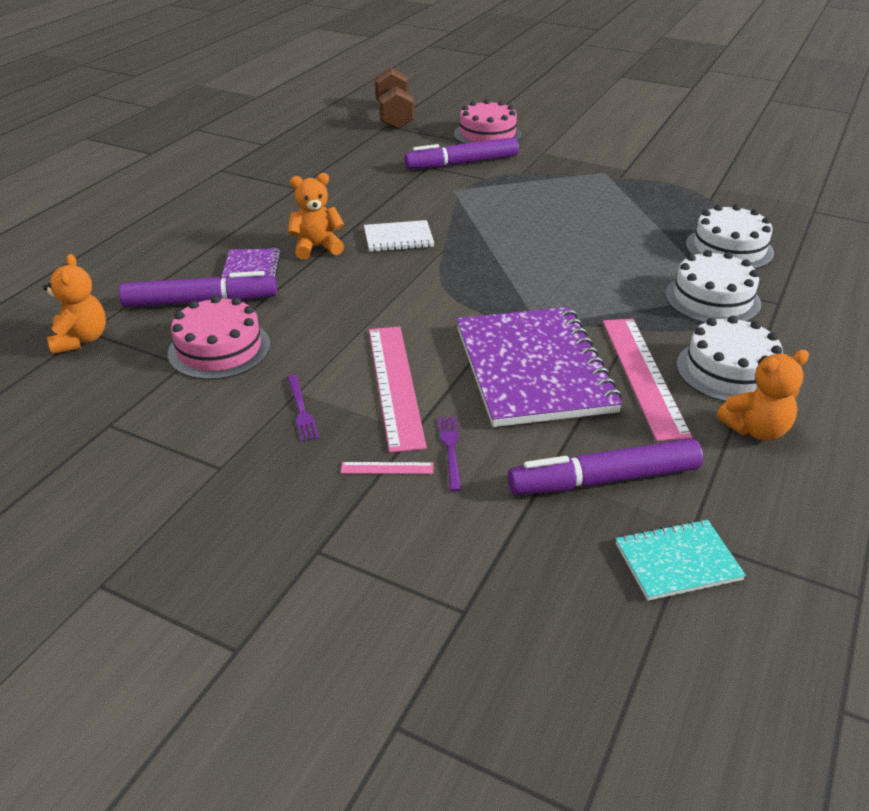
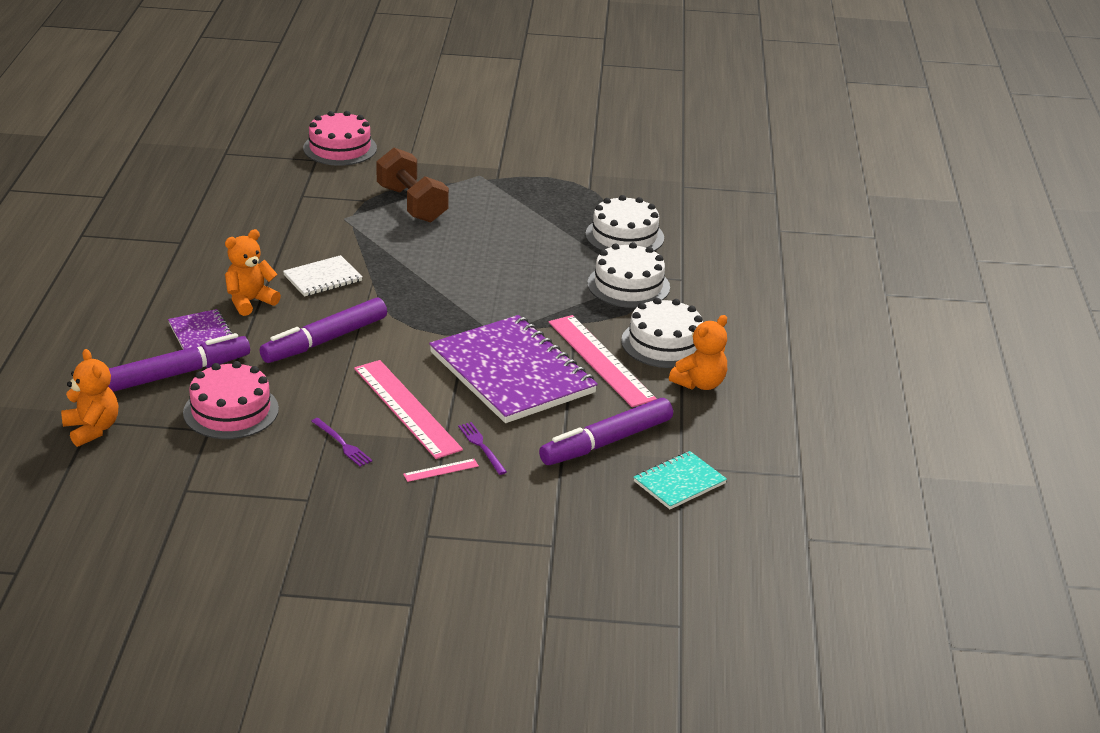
camera: 25 degrees left, 5 degrees down
(394, 116) = (225, 140): brown dumbbell -> brown dumbbell (412, 204)
(462, 163) = (334, 187): purple marker -> purple marker (325, 340)

